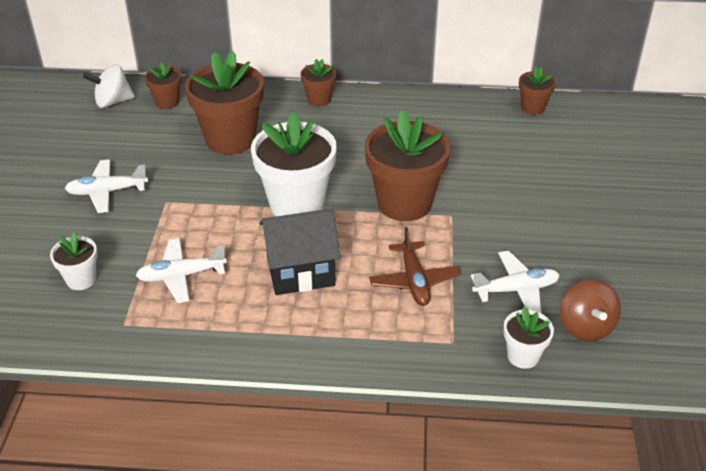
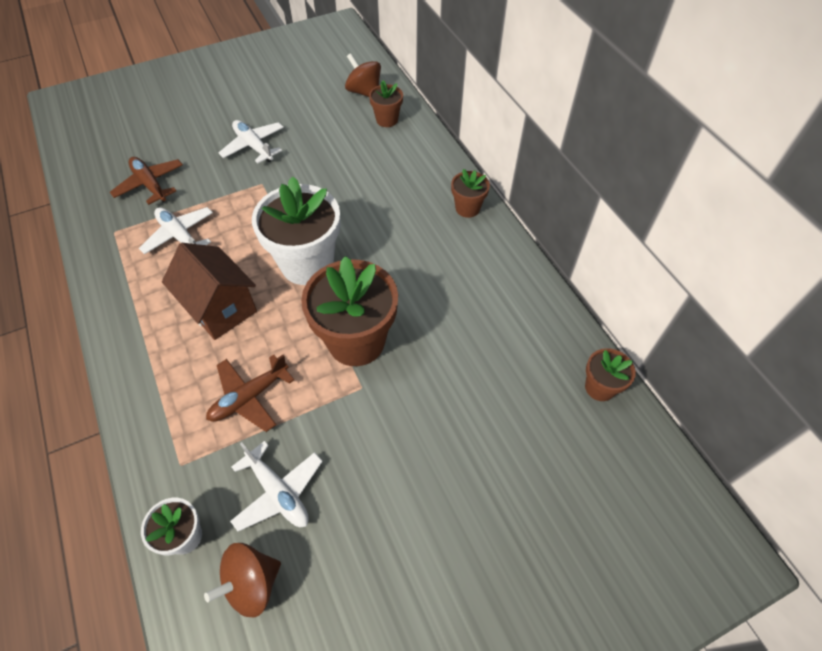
camera: 60 degrees right, 15 degrees up
(81, 279) = (150, 185): white flower pot -> brown plane
(113, 102) = (364, 92): white spinning top -> brown spinning top
(230, 139) = (366, 180): brown flower pot -> none
(300, 272) = (220, 308): black house -> brown house

